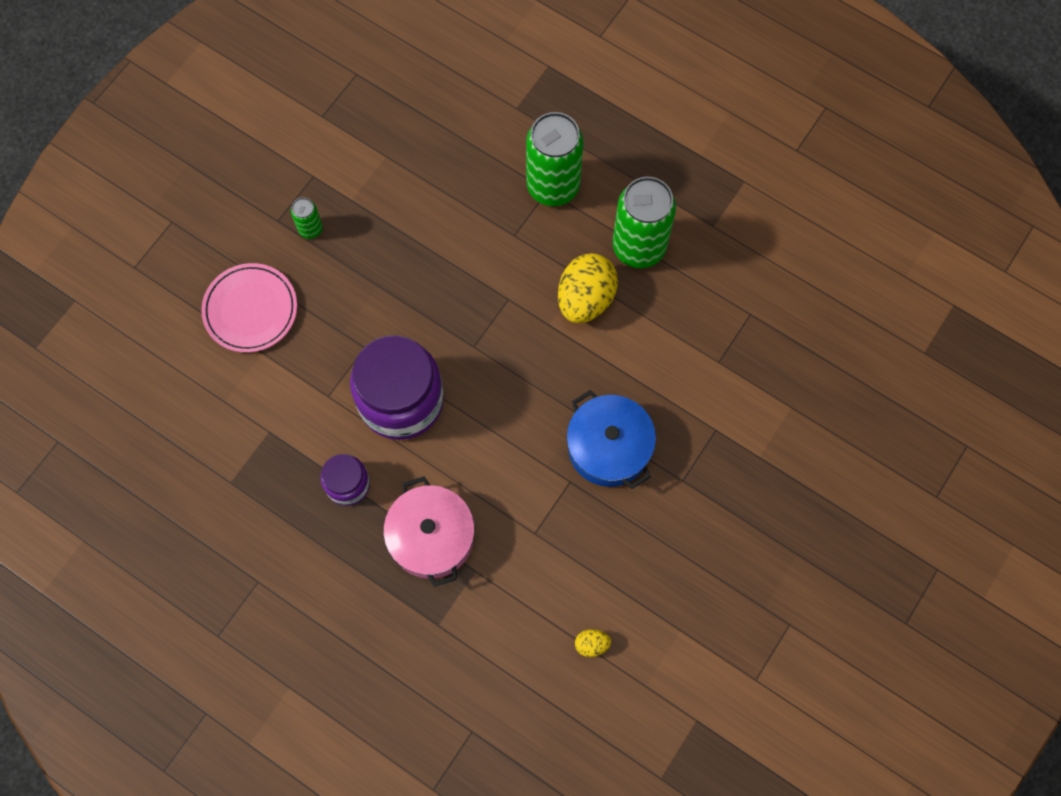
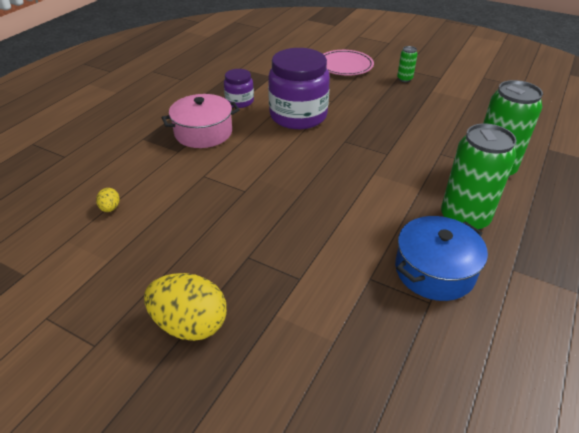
camera: 85 degrees right, 30 degrees down
(585, 299) = (402, 191): yellow egg -> yellow egg (190, 324)
(609, 447) = (275, 210): blue pot -> blue pot (434, 270)

